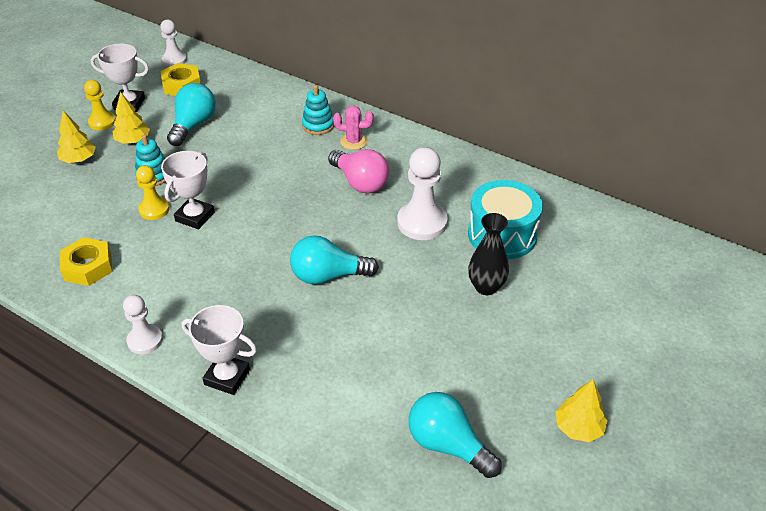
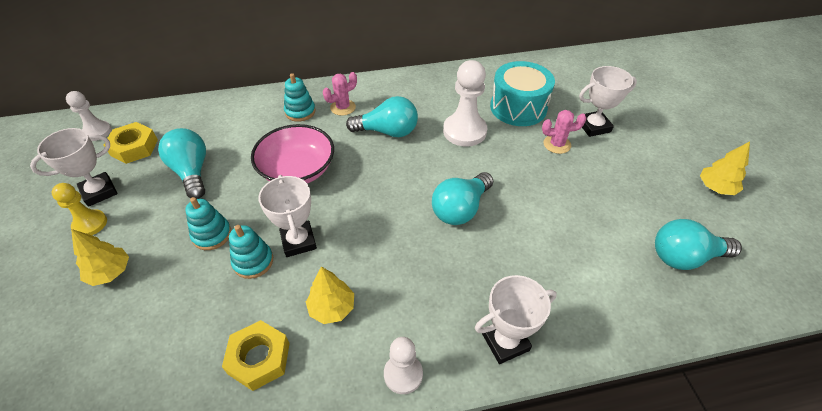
camera: 45 degrees left, 5 degrees up
(133, 141) = (148, 220): yellow tree -> yellow tree (332, 308)
(154, 209) = (253, 262): yellow pawn -> turquoise stacking toy
(257, 168) = (297, 170): none -> pink bowl
(360, 182) = (387, 131): pink light bulb -> turquoise light bulb
(486, 287) = (557, 144): black vase -> pink cactus
(548, 297) = (593, 126): none -> white trophy

